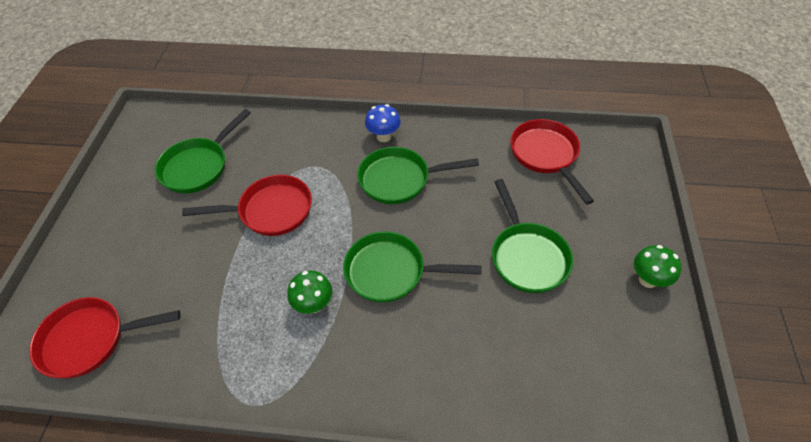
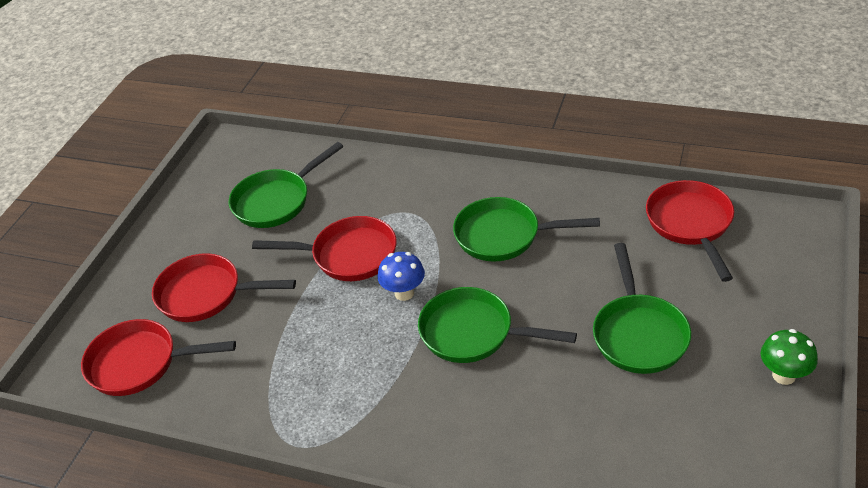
camera: 15 degrees right, 10 degrees down
(146, 262) = (206, 294): none -> red pan
(314, 304) = (380, 356): green mushroom -> none
(384, 136) = (494, 186): blue mushroom -> blue mushroom (404, 293)

